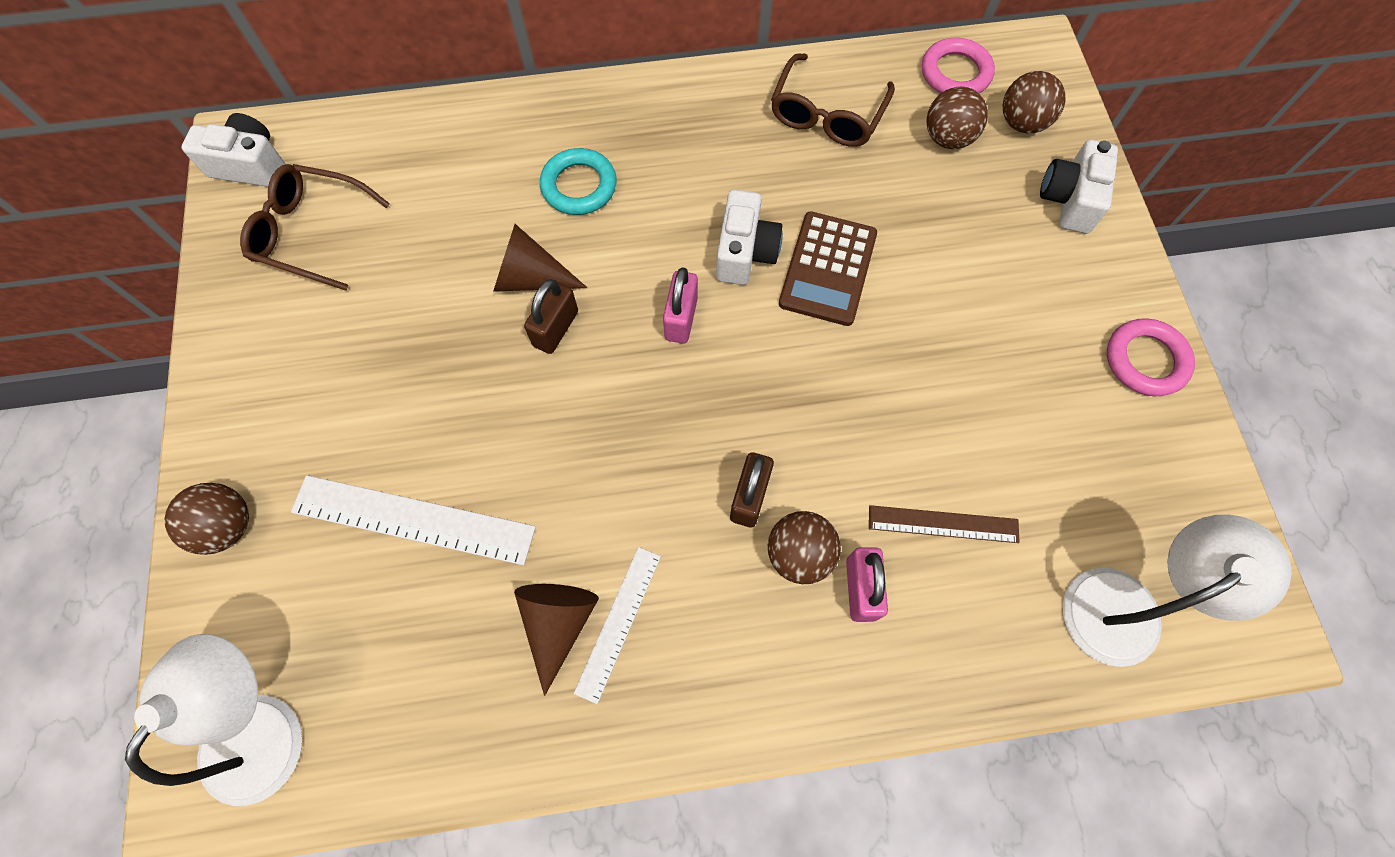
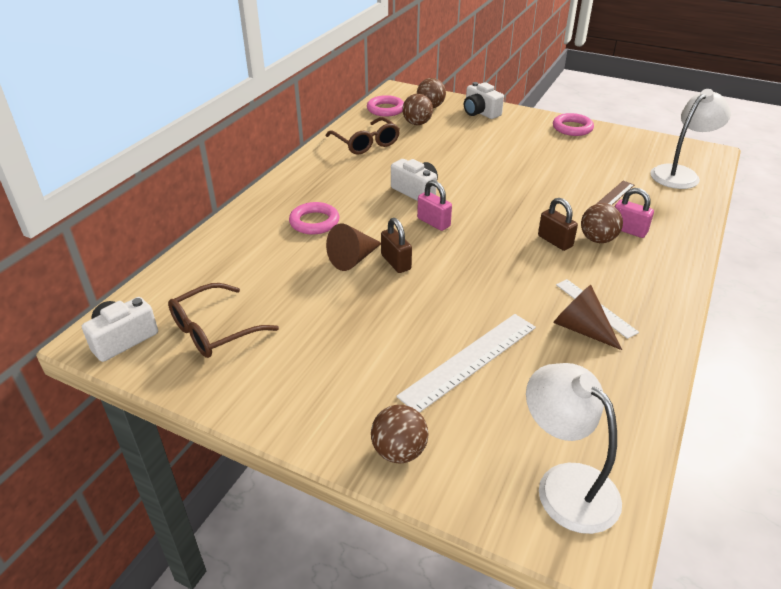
camera: 55 degrees left, 30 degrees down
(579, 186) = (314, 222): turquoise ring -> pink ring
(828, 269) = (451, 175): brown calculator -> none
(1127, 604) = (680, 174): white lamp -> white lamp turned 45 degrees clockwise

